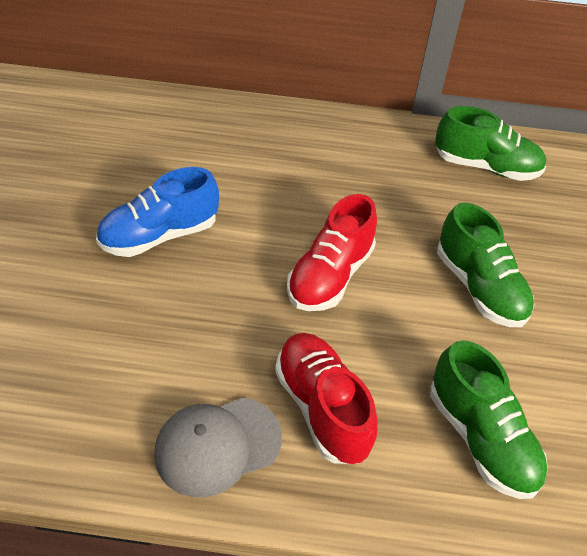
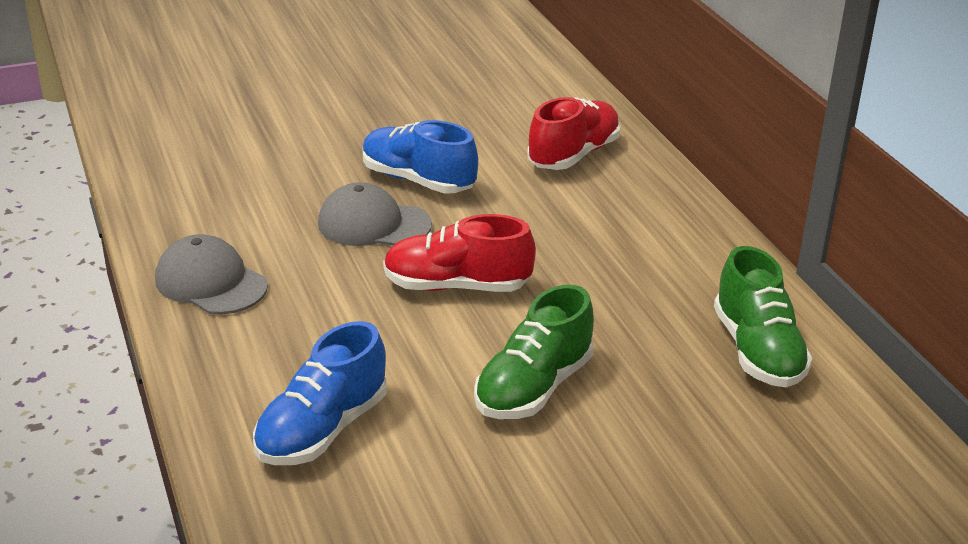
camera: 65 degrees right, 15 degrees down
(205, 290) = (373, 224): none -> grey cap
(322, 407) = (289, 325): red shoe -> red shoe (573, 155)
(480, 438) = (322, 430): green shoe -> blue shoe

